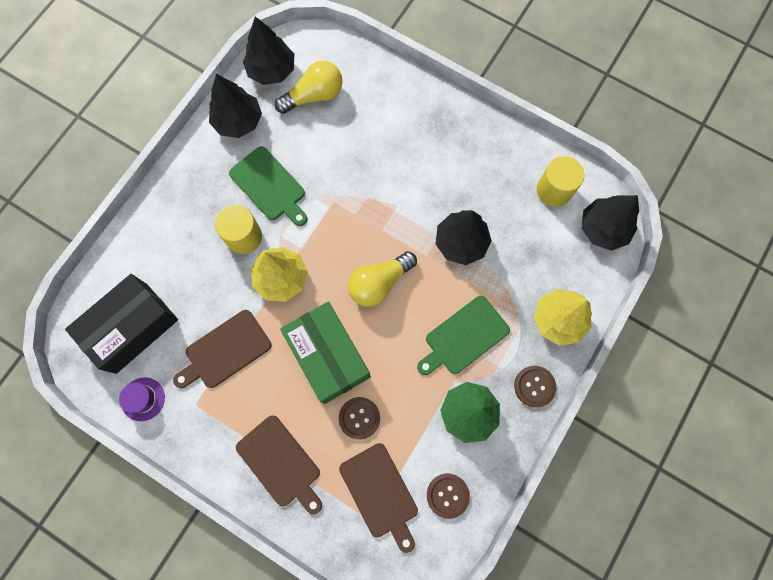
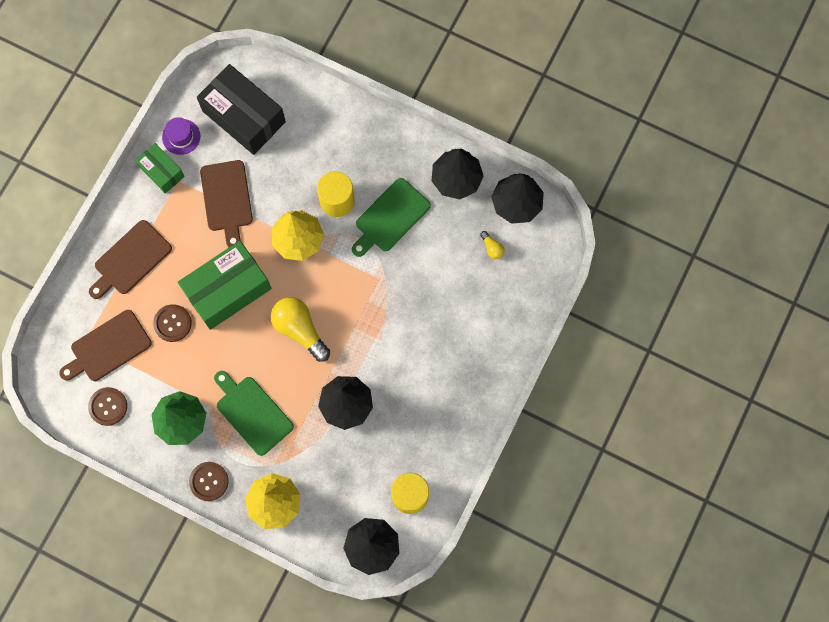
camera: 85 degrees right, 0 degrees up
(181, 423) = (162, 171): none -> green box
(225, 351) = (227, 199): brown cutting board -> brown cutting board turned 150 degrees counterclockwise
(314, 96) = (492, 248): yellow light bulb -> yellow light bulb, size x0.46

